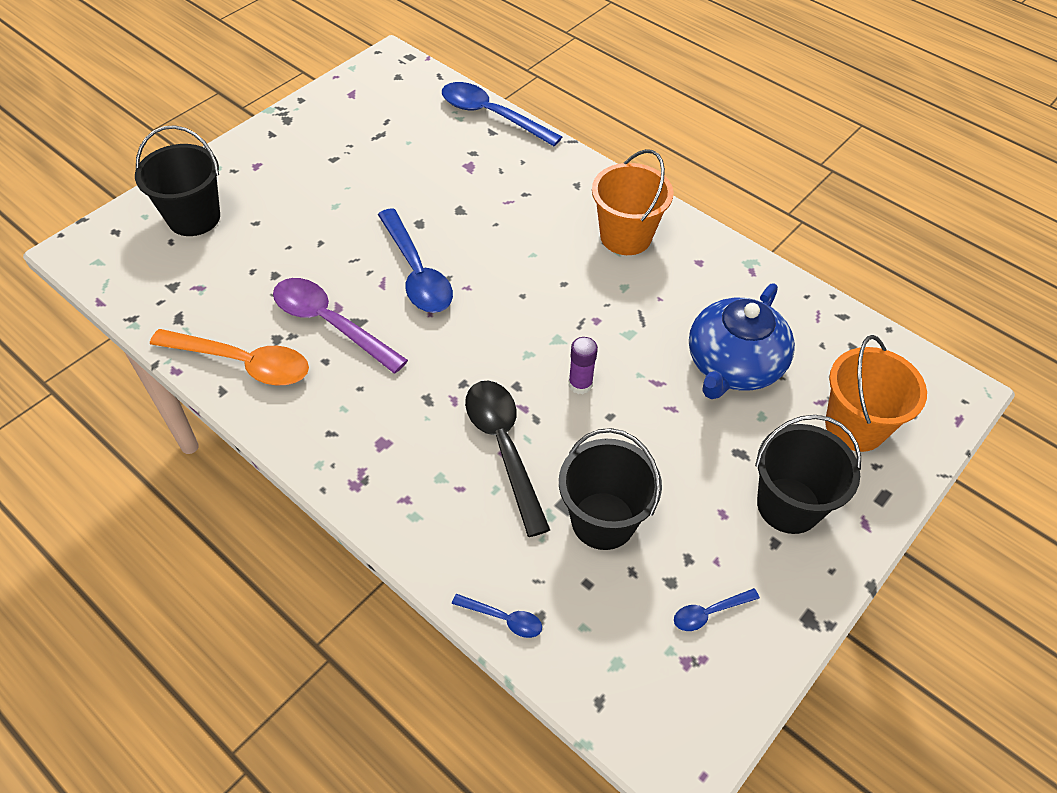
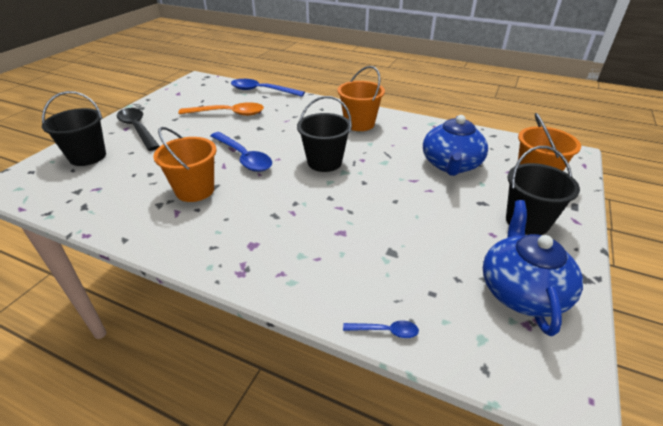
camera: 15 degrees left, 15 degrees down
(243, 363) = (137, 221): orange spoon -> orange spoon (228, 114)
(330, 324) = (195, 190): purple spoon -> orange bucket
(504, 448) = (337, 230): black spoon -> black spoon (138, 129)
(580, 384) = (368, 189): purple glue stick -> none
(603, 520) = (422, 255): black bucket -> black bucket (324, 162)
(709, 613) = (521, 290): blue spoon -> blue teapot

